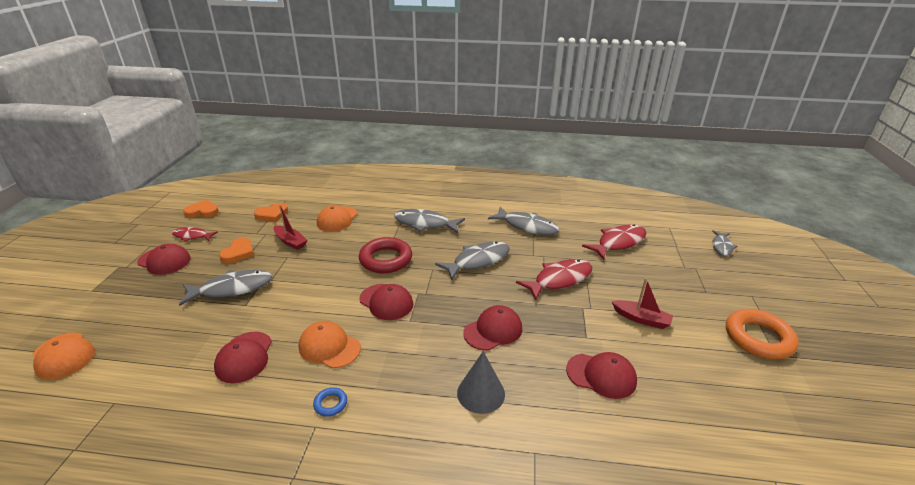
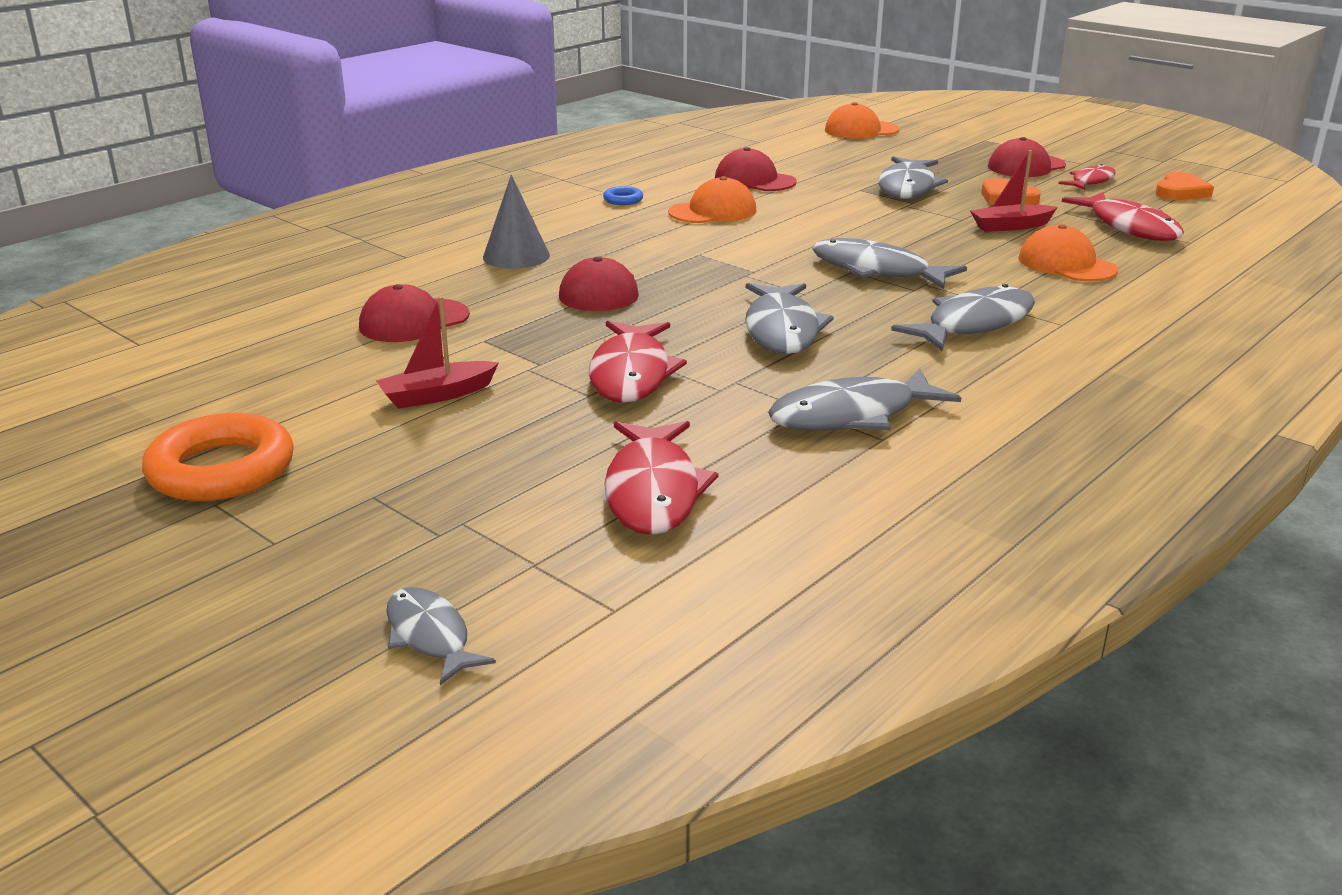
camera: 125 degrees right, 5 degrees down
(272, 214) = (1130, 227): orange heart -> red fish
(386, 259) = (876, 271): red ring -> grey fish
(386, 302) = (760, 250): red cap -> none

